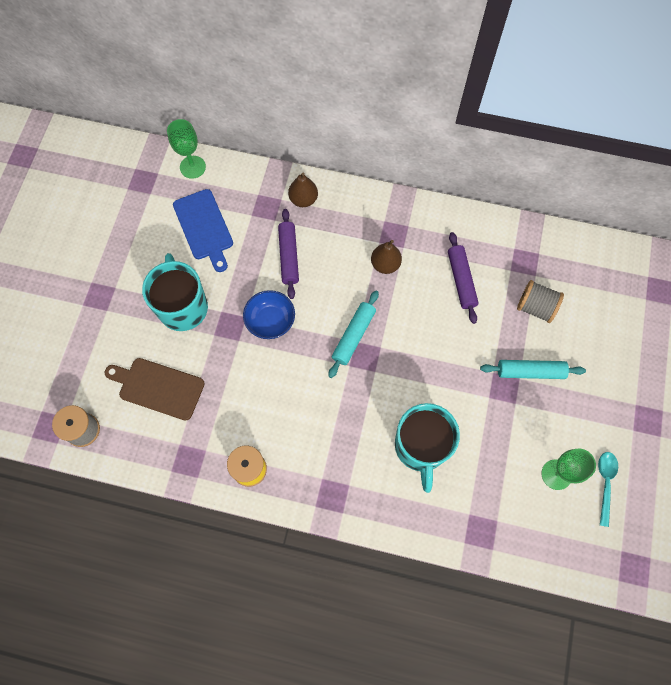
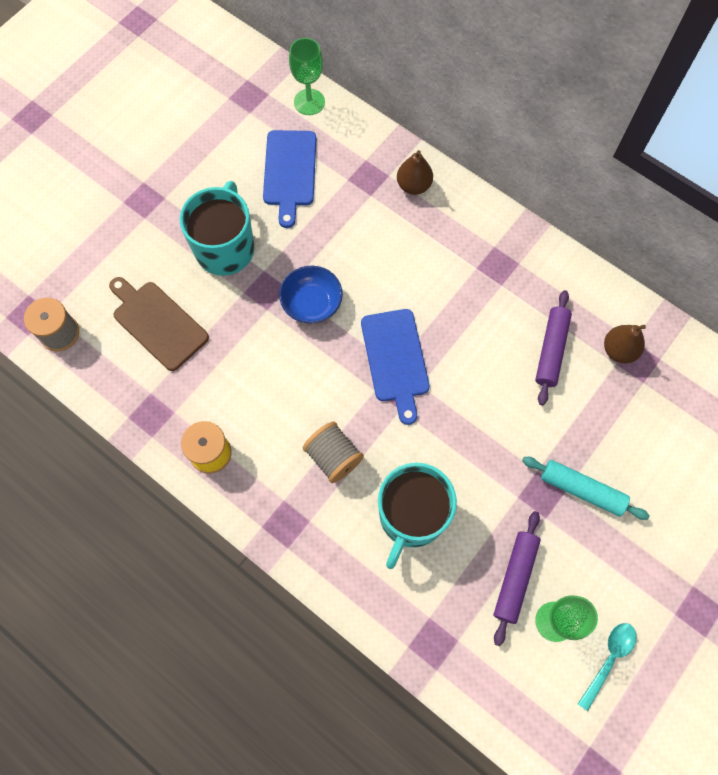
camera: 25 degrees right, 0 degrees up
(289, 256) = (366, 241): purple rolling pin -> purple rolling pin (515, 578)
(353, 336) = (395, 359): turquoise rolling pin -> blue cutting board
(385, 264) = (471, 295): brown pear -> brown pear (619, 350)
(535, 307) = (625, 419): grey spool -> grey spool (333, 457)

